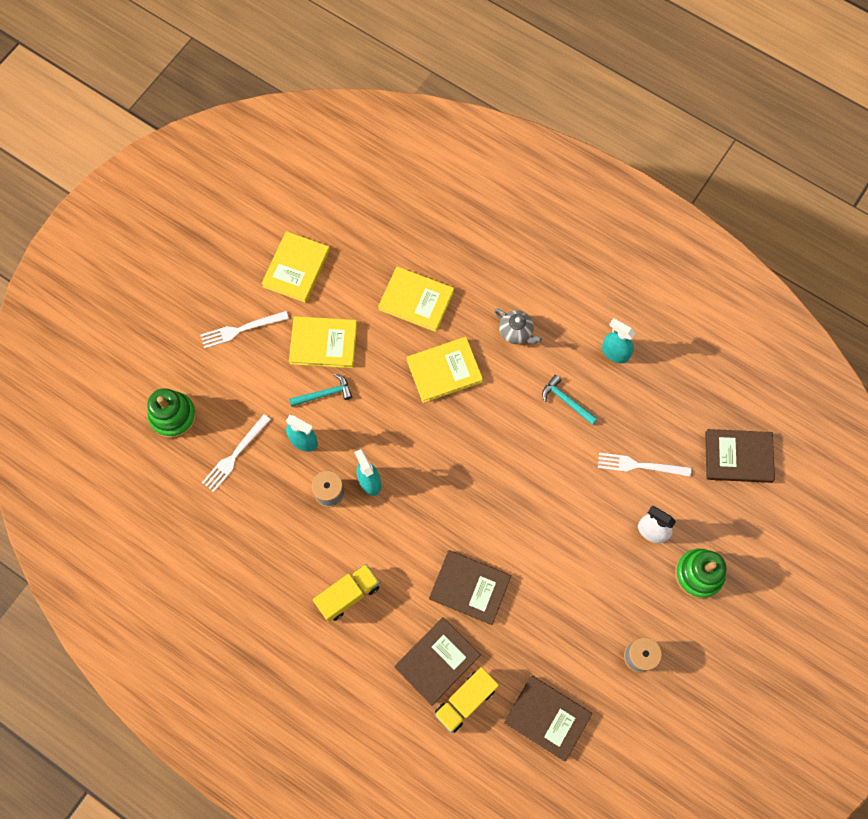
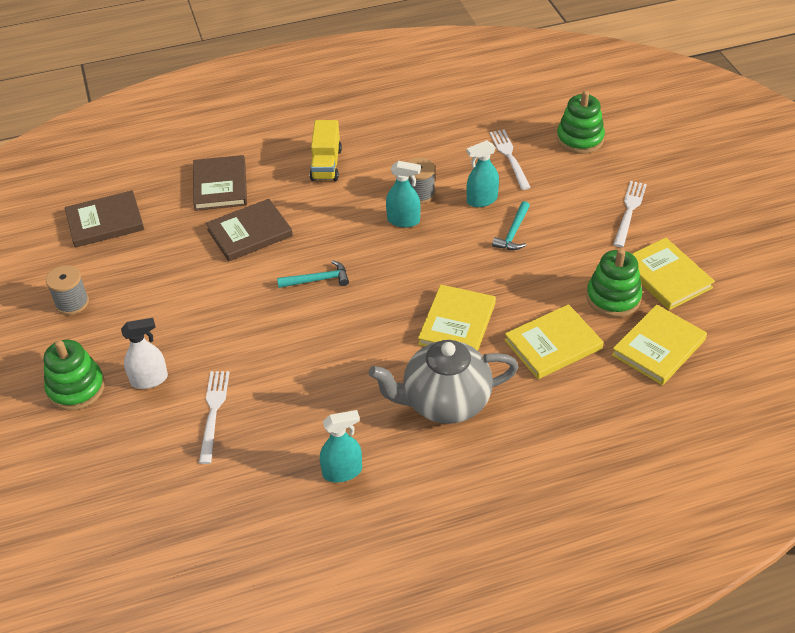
camera: 130 degrees right, 25 degrees down
(323, 343) = (566, 256): yellow book -> yellow book (658, 347)
(343, 289) = (613, 298): none -> green stacking toy
(465, 700) = (174, 185): yellow truck -> none
(516, 332) = (445, 402): grey teapot -> grey teapot, size x1.98
(566, 400) = (335, 397): turquoise hammer -> turquoise hammer (318, 280)
(640, 465) = (213, 412): white fork -> white fork turned 45 degrees counterclockwise
(738, 457) = (130, 501): brown book -> none

